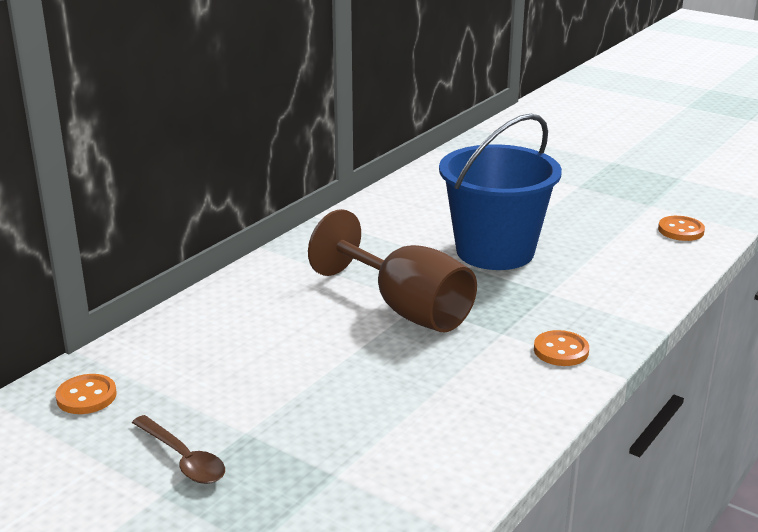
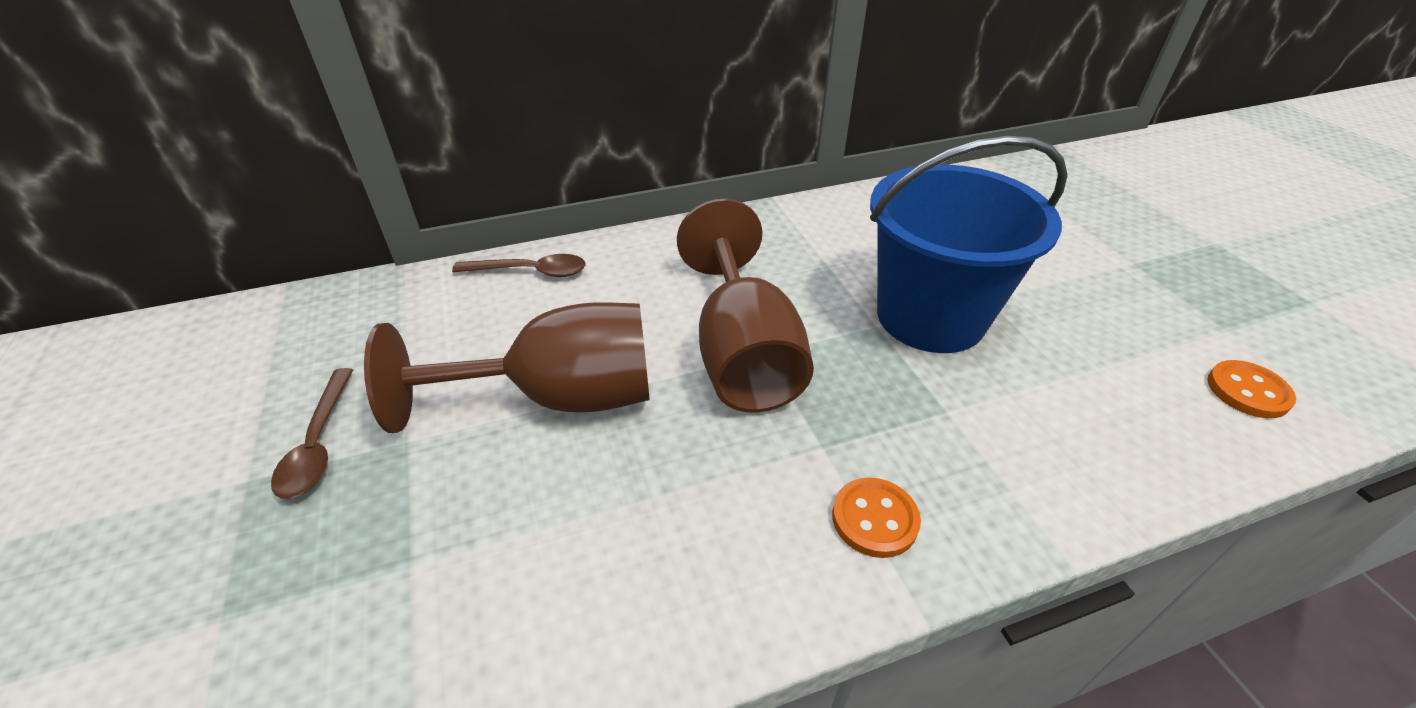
camera: 35 degrees right, 15 degrees up
(86, 396) = (347, 320): orange button -> none
(193, 319) = (530, 272): none -> brown spoon
(318, 373) = (560, 398): none -> brown goblet

